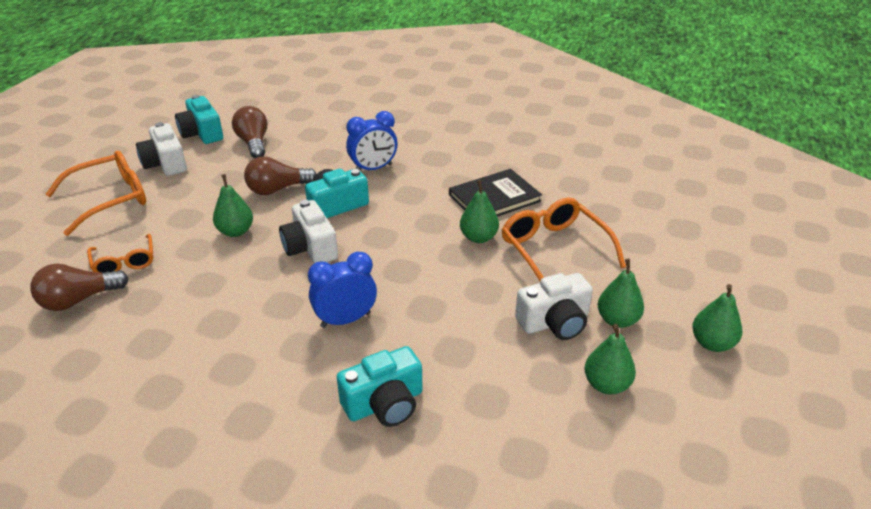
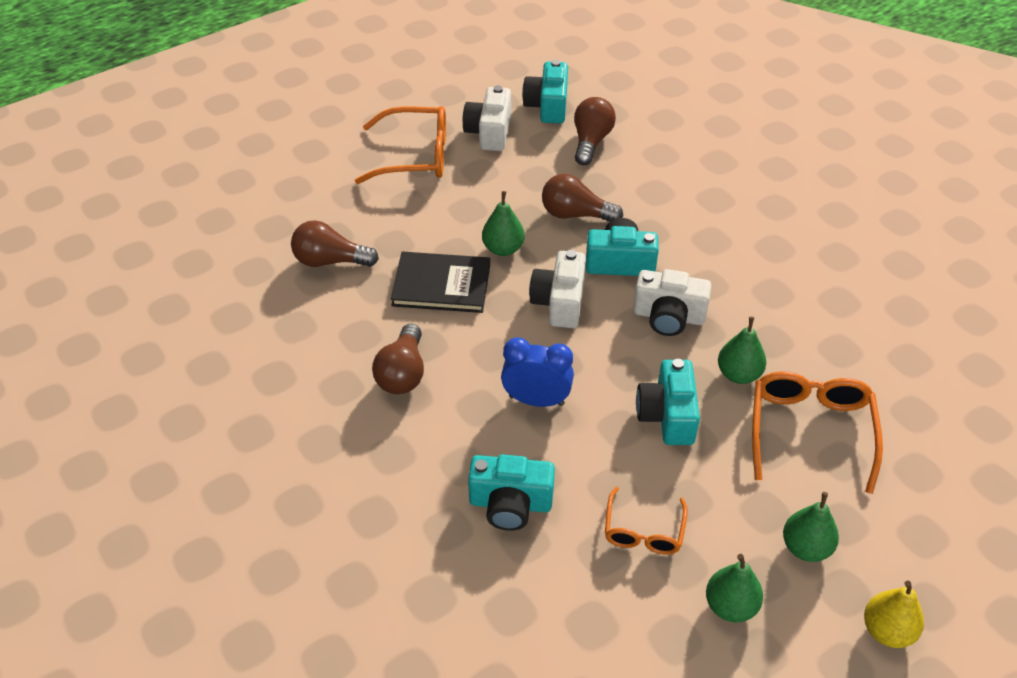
camera: 35 degrees right, 10 degrees up
(124, 262) = (387, 237): orange glasses -> orange glasses (643, 531)
(212, 353) = (402, 373): none -> brown light bulb
(373, 169) = (693, 232): blue clock -> none
(453, 284) = (667, 415): none -> turquoise camera
(494, 198) = (798, 333): black book -> black book (441, 285)
(554, 322) = (736, 513): white camera -> white camera (668, 316)
(712, 343) = (887, 630): green pear -> yellow pear

